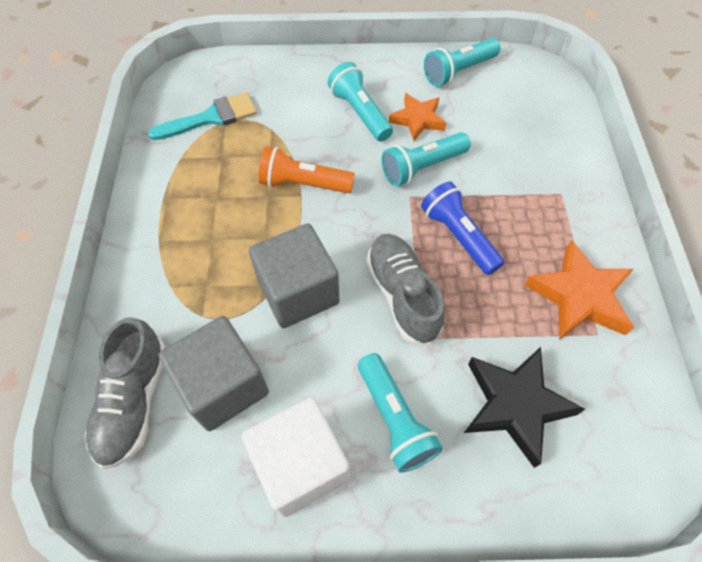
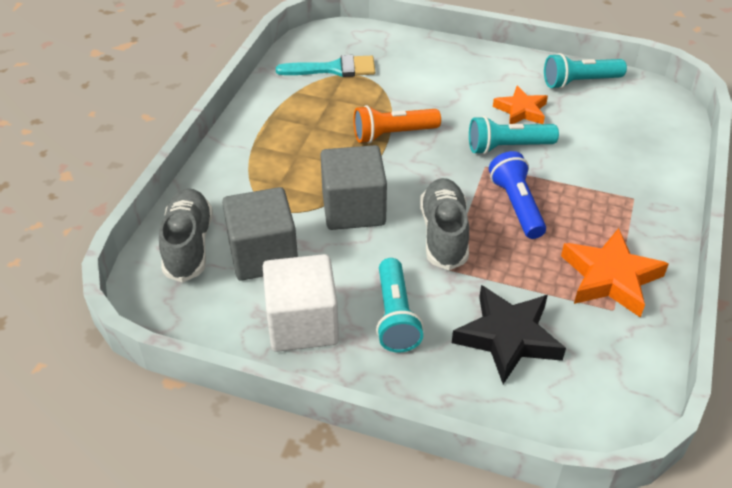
camera: 20 degrees right, 15 degrees down
(134, 401) = (188, 245): grey shoe -> grey shoe turned 150 degrees clockwise
(303, 184) = (393, 134): orange flashlight -> orange flashlight turned 45 degrees counterclockwise
(360, 113) = (469, 94): turquoise flashlight -> none

